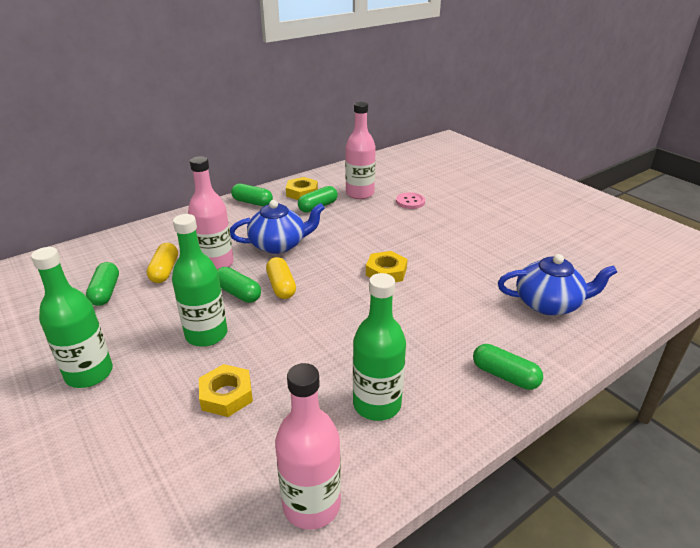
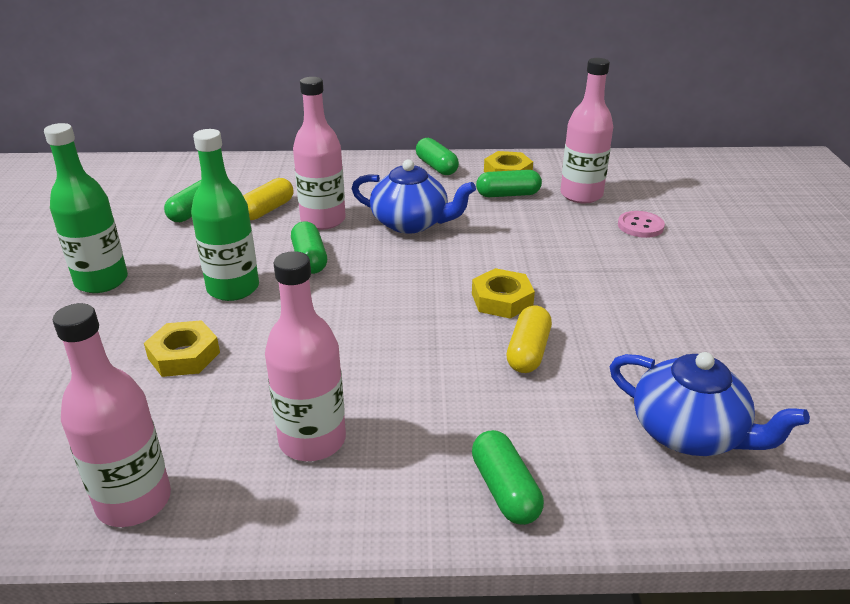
camera: 35 degrees right, 0 degrees up
(281, 286) = (361, 269): yellow capsule -> yellow capsule (528, 351)
(377, 404) = (312, 440): green bottle -> pink bottle

